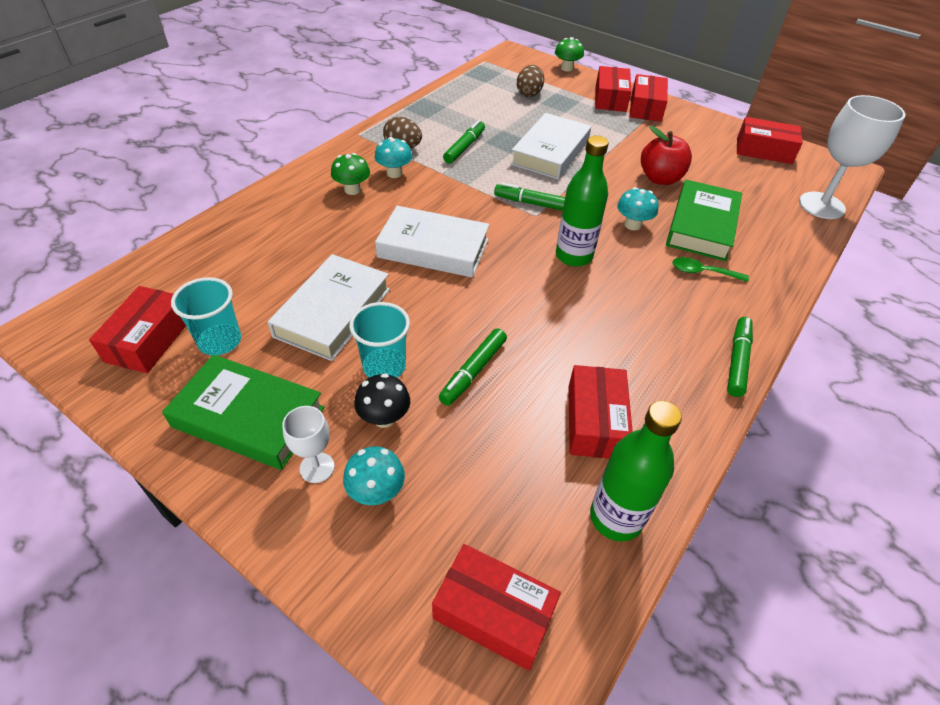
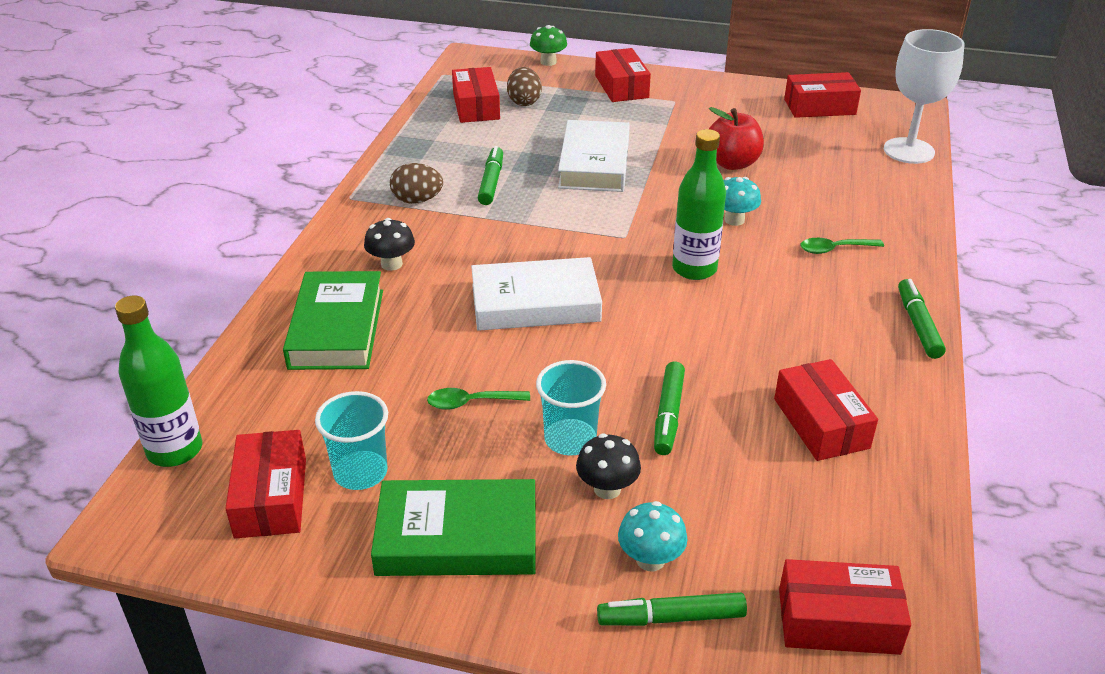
camera: 20 degrees left, 10 degrees down
(317, 467) = (571, 559): white goblet -> none
(333, 312) = (471, 403): white book -> green spoon
(352, 190) = (391, 264): green mushroom -> black mushroom
(394, 173) = (428, 232): turquoise mushroom -> none
(533, 203) = (613, 225): green marker -> green marker (671, 618)
(616, 517) = (895, 501): green bottle -> green bottle (175, 450)
(646, 107) = (667, 88): red box -> red box (476, 106)
(701, 226) = (805, 202): green book -> green book (337, 328)

